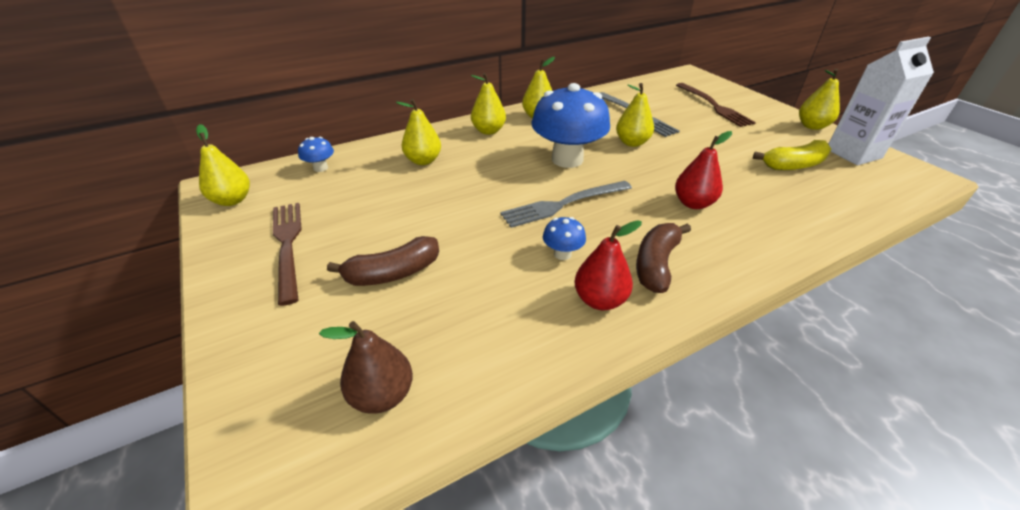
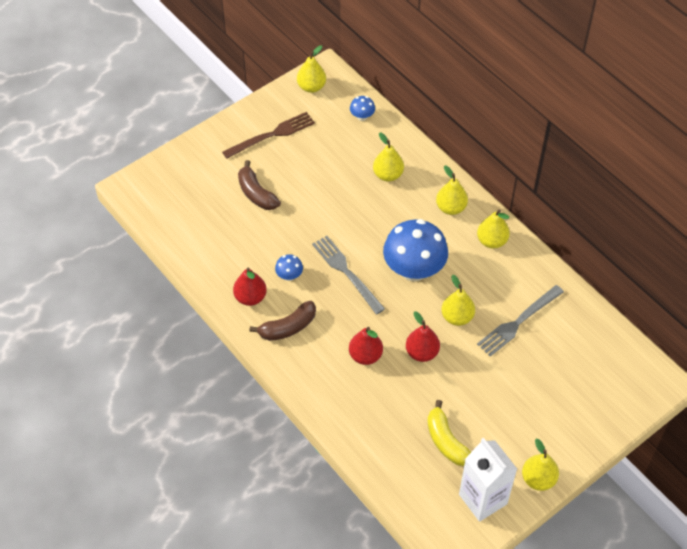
camera: 80 degrees right, 15 degrees up
(382, 395) = (174, 213): brown pear -> none
(656, 264) = (288, 327): brown banana -> brown banana turned 135 degrees clockwise
(681, 167) = (422, 352): none -> red pear
(714, 106) = (564, 394): brown fork -> none

